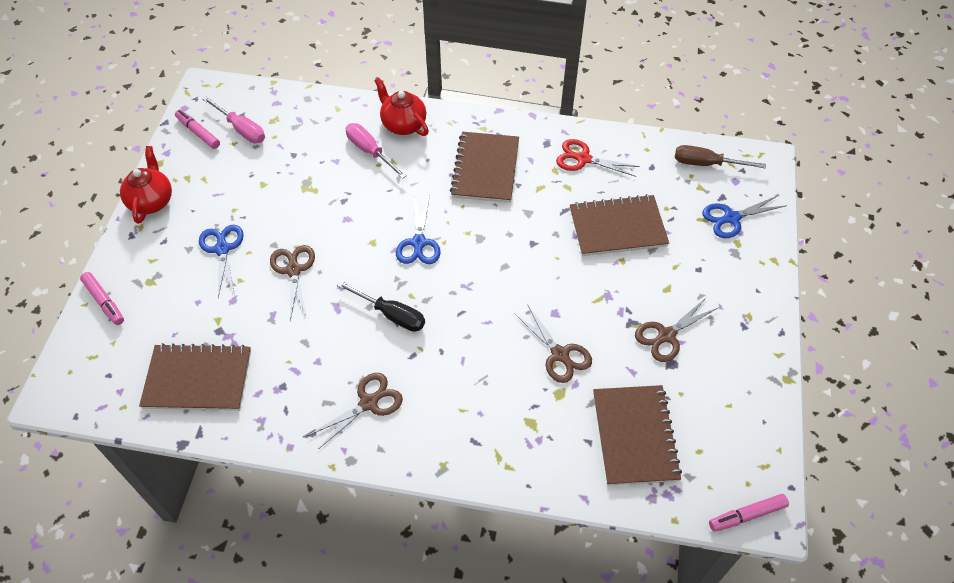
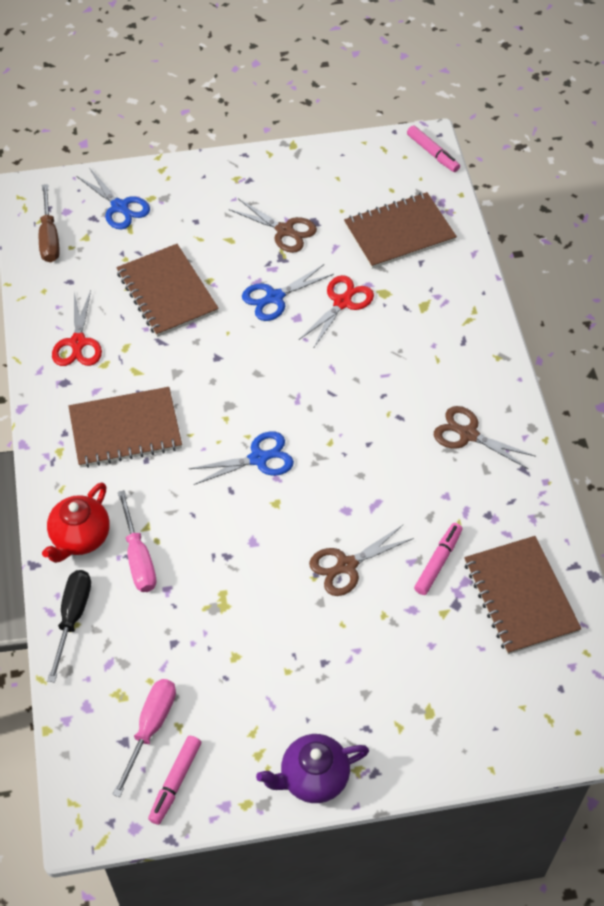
camera: 110 degrees left, 0 degrees up
(104, 302) = (478, 748): pink marker -> pink marker (438, 562)
(152, 201) = (313, 778): red teapot -> purple teapot
(222, 249) = (350, 654): blue scissors -> blue scissors (274, 297)
(370, 151) = (138, 557): pink screwdriver -> pink screwdriver turned 45 degrees counterclockwise
(391, 314) = (361, 451): black screwdriver -> black screwdriver (72, 617)
(559, 354) = (342, 302): brown scissors -> red scissors

